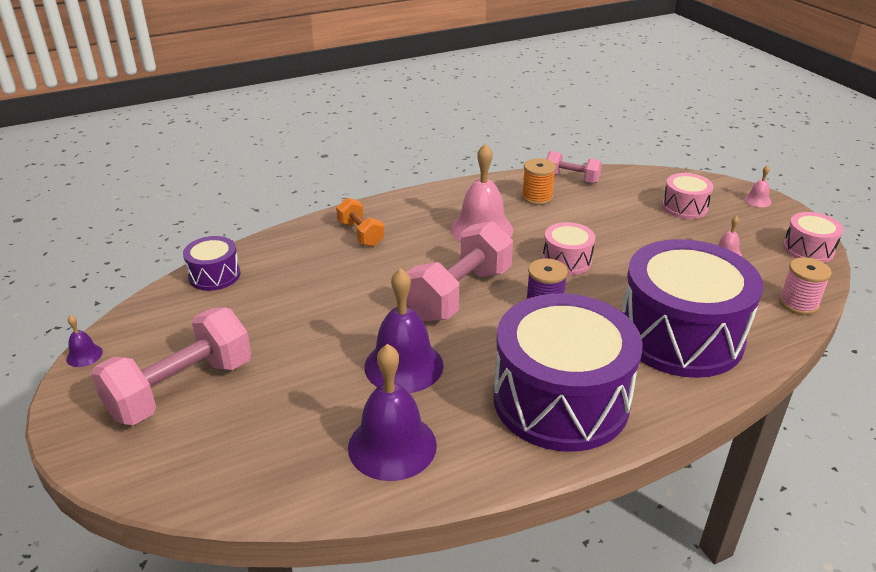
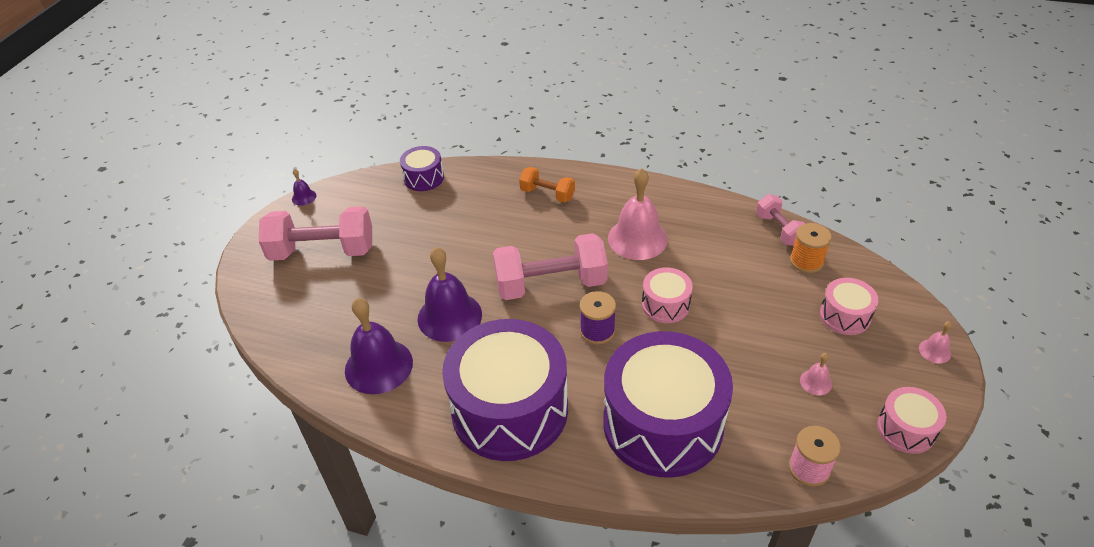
camera: 45 degrees right, 10 degrees up
(360, 234) = (547, 194): orange dumbbell -> orange dumbbell turned 75 degrees counterclockwise
(537, 197) = (722, 232): orange spool -> orange spool (806, 261)

